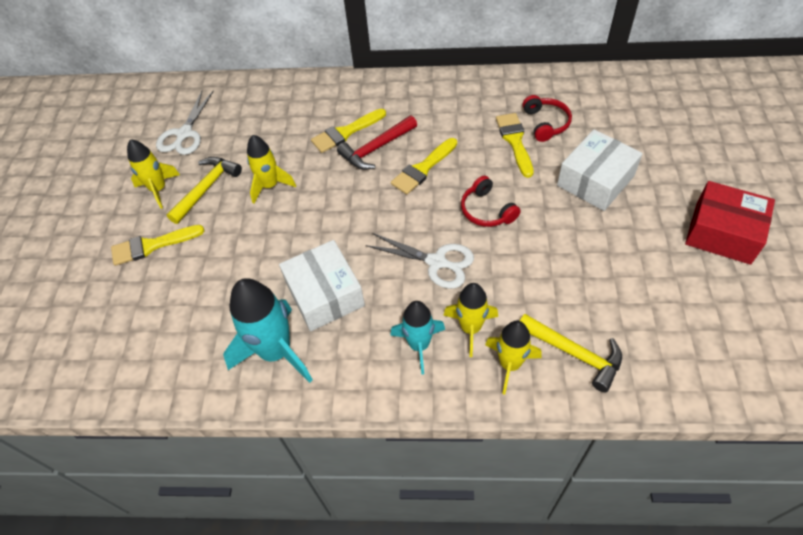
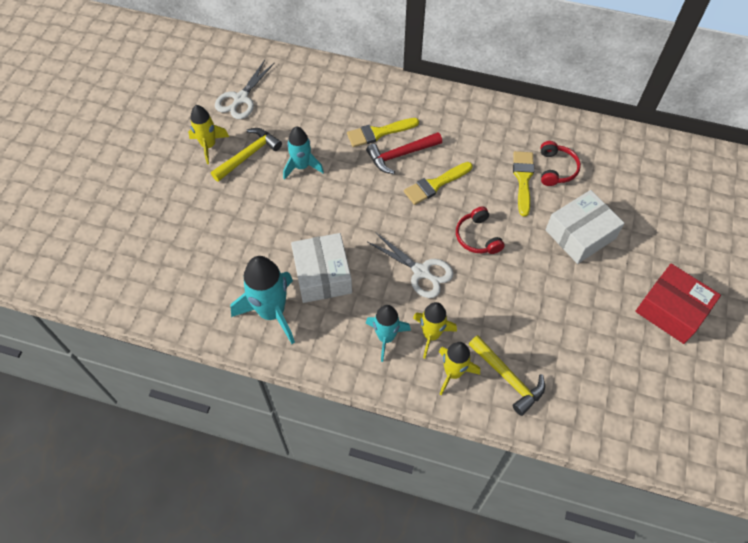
camera: 10 degrees right, 5 degrees up
(152, 245) = (193, 195): yellow brush -> none
(270, 186) = (302, 166): yellow rocket -> turquoise rocket

